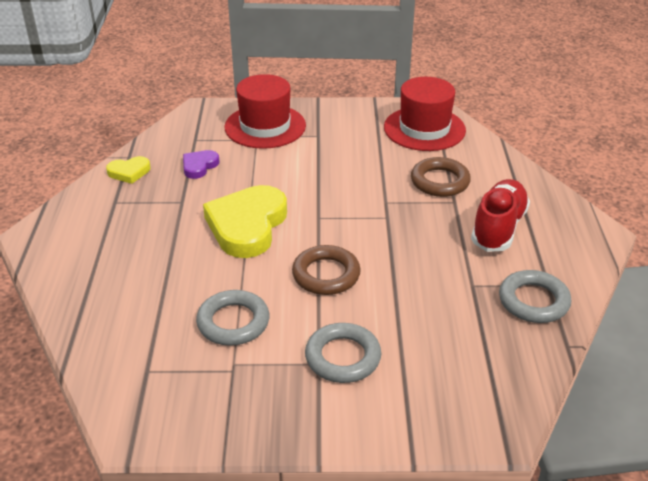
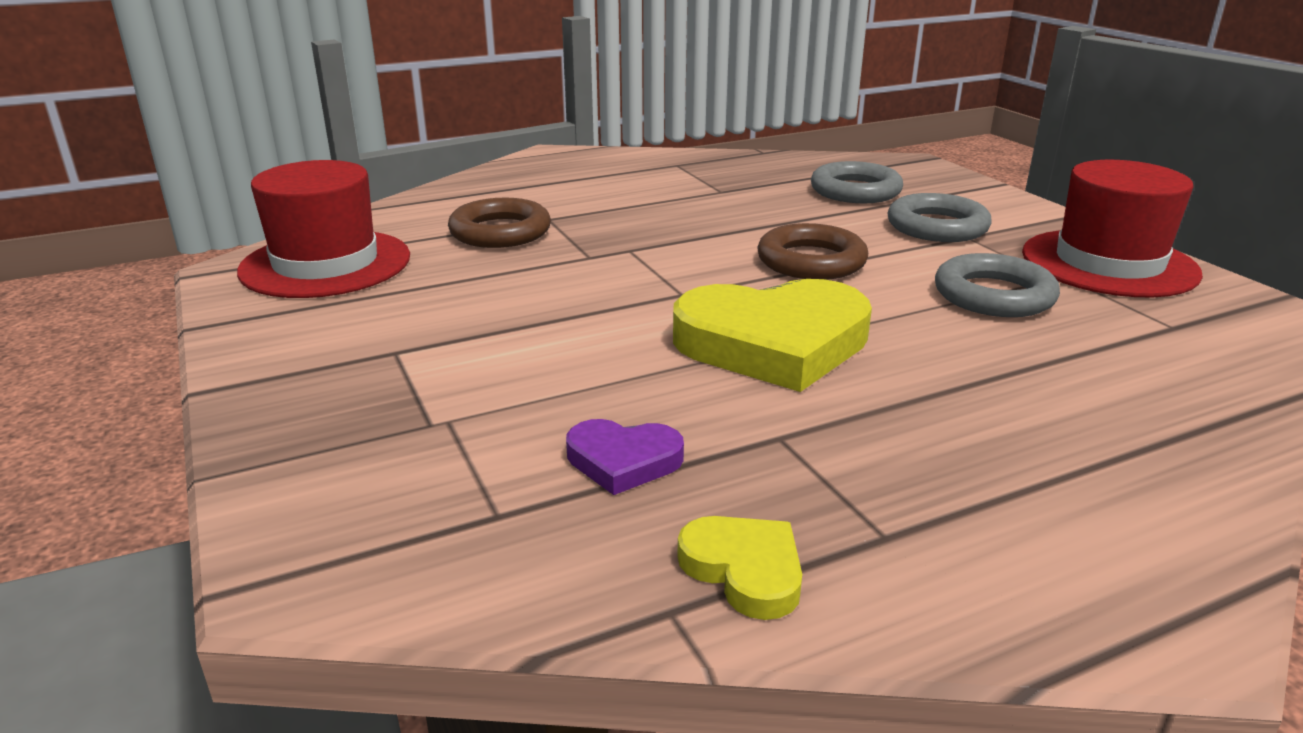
camera: 115 degrees left, 10 degrees down
(265, 126) = (377, 424): red hat -> red hat (1108, 263)
(498, 228) = (589, 191): red shoe -> none
(533, 301) = (713, 166): grey ring -> grey ring (855, 191)

